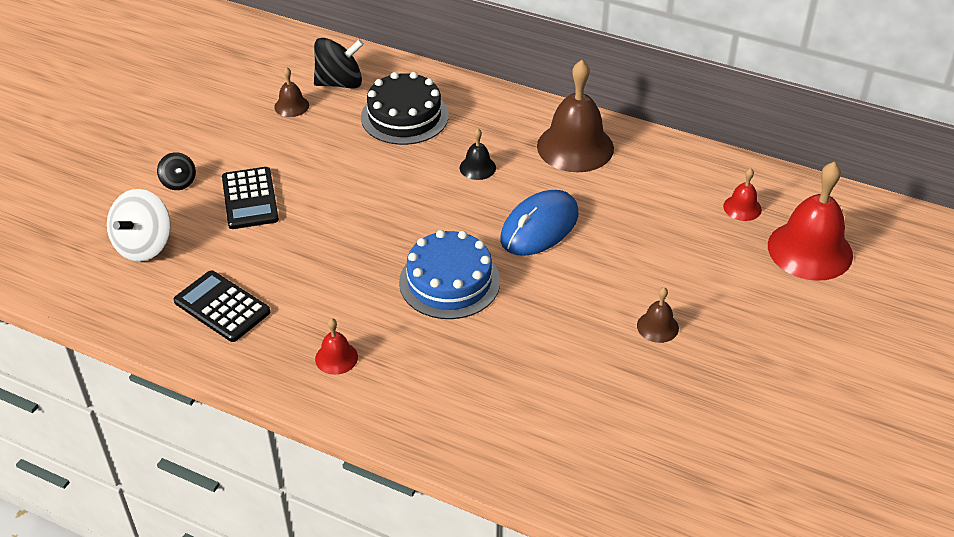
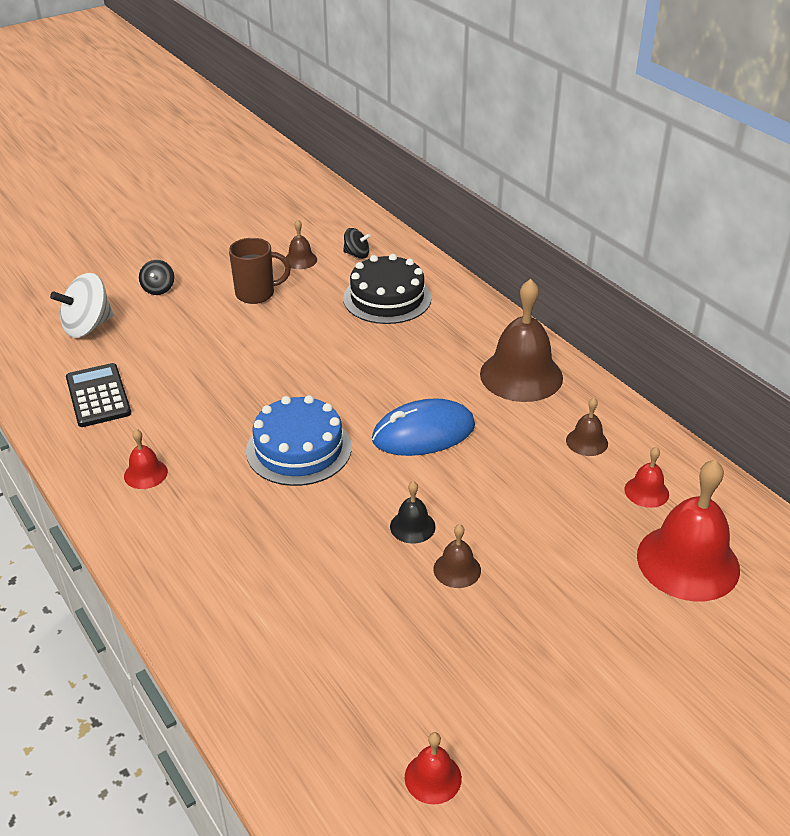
camera: 30 degrees right, 5 degrees down
(250, 199) = (199, 320): black calculator -> none
(280, 154) = (256, 294): none -> brown mug
(340, 83) = (357, 254): black spinning top -> black spinning top, size x0.56
(477, 167) = (413, 362): black bell -> black bell (412, 526)
(669, 184) = (587, 442): none -> brown bell
(765, 483) = (433, 777): none -> red bell

